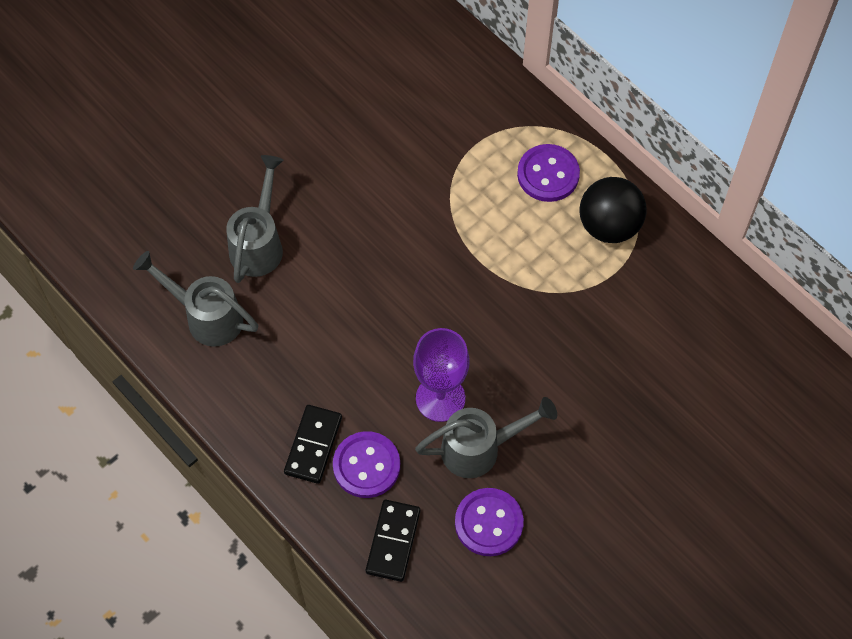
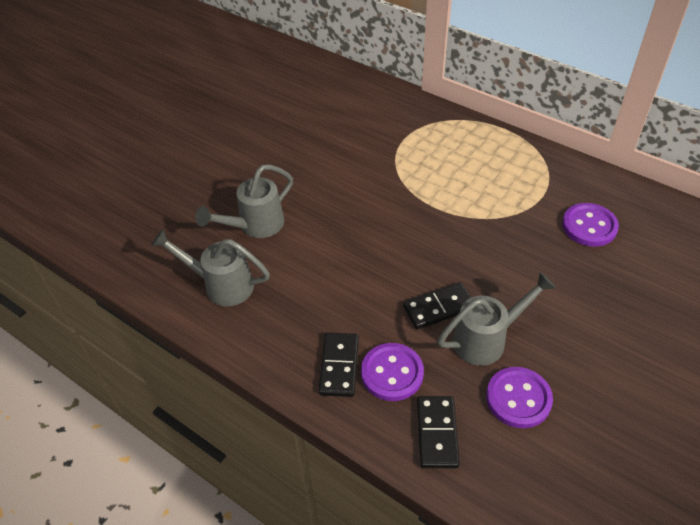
camera: 10 degrees left, 15 degrees down
(259, 243) = (255, 226): grey watering can -> grey watering can turned 135 degrees counterclockwise
(440, 398) = (438, 307): purple goblet -> black domino
(548, 174) = (465, 146): purple button -> purple button (589, 226)
(609, 225) = (524, 168): black ball -> none

